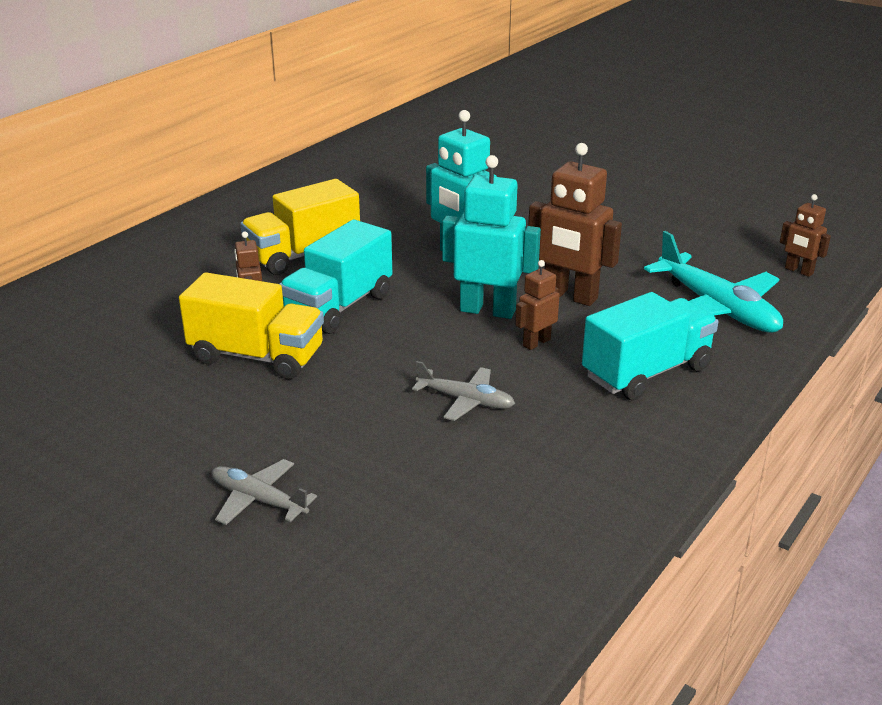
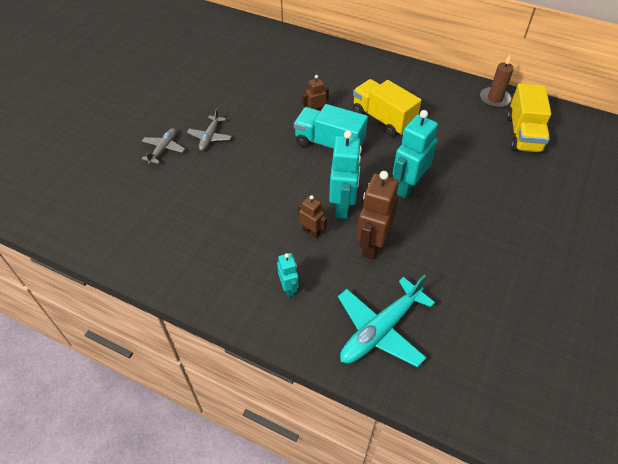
camera: 80 degrees right, 20 degrees up
(257, 356) = (274, 124): yellow truck -> yellow truck (523, 134)
(308, 172) = (494, 99): none -> brown candle
(465, 400) = (247, 207): grey plane -> grey plane (210, 137)
(646, 372) = (289, 288): turquoise truck -> turquoise robot
(798, 271) = (459, 391): brown robot -> none

